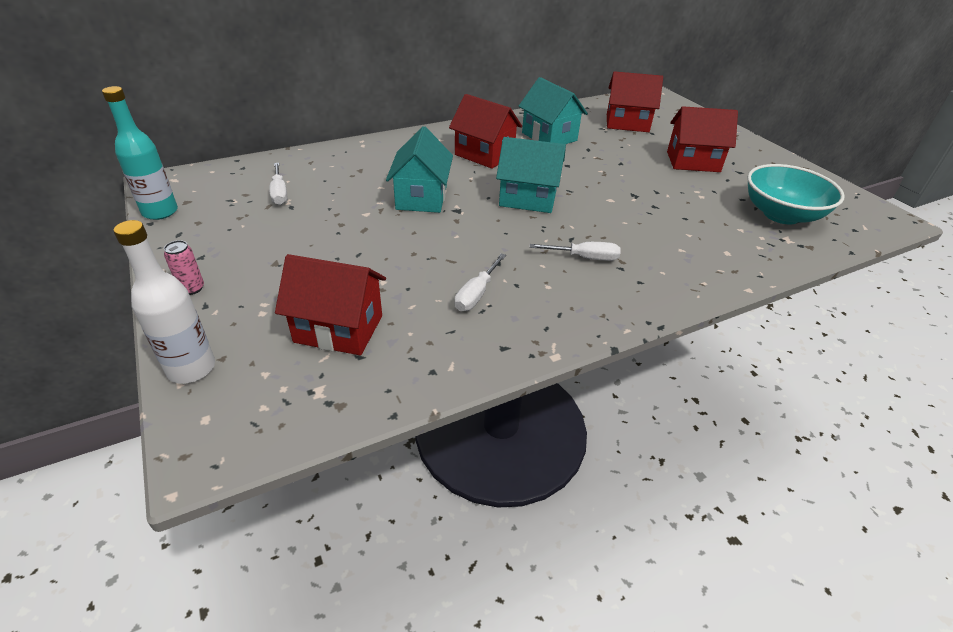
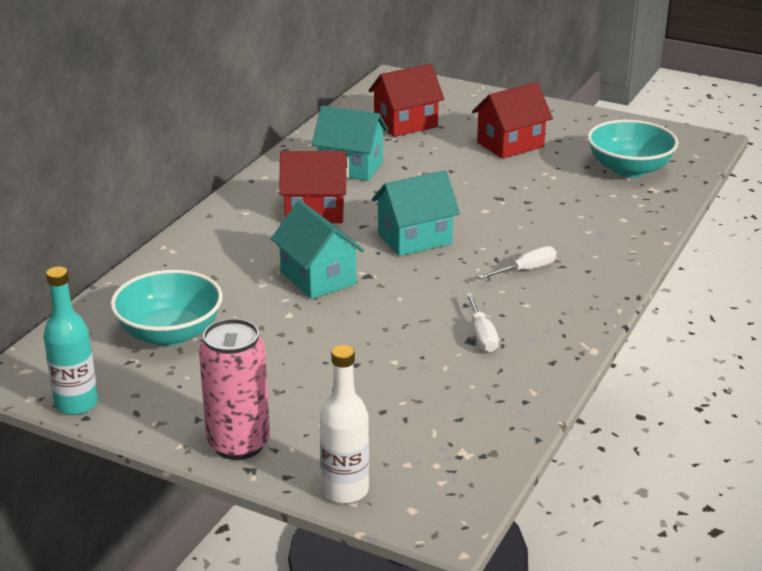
camera: 35 degrees left, 10 degrees down
(192, 288) = (238, 444): pink can -> pink can, size x2.30
(279, 193) = (170, 333): white screwdriver -> turquoise bowl
(339, 329) = (414, 409): red house -> none

